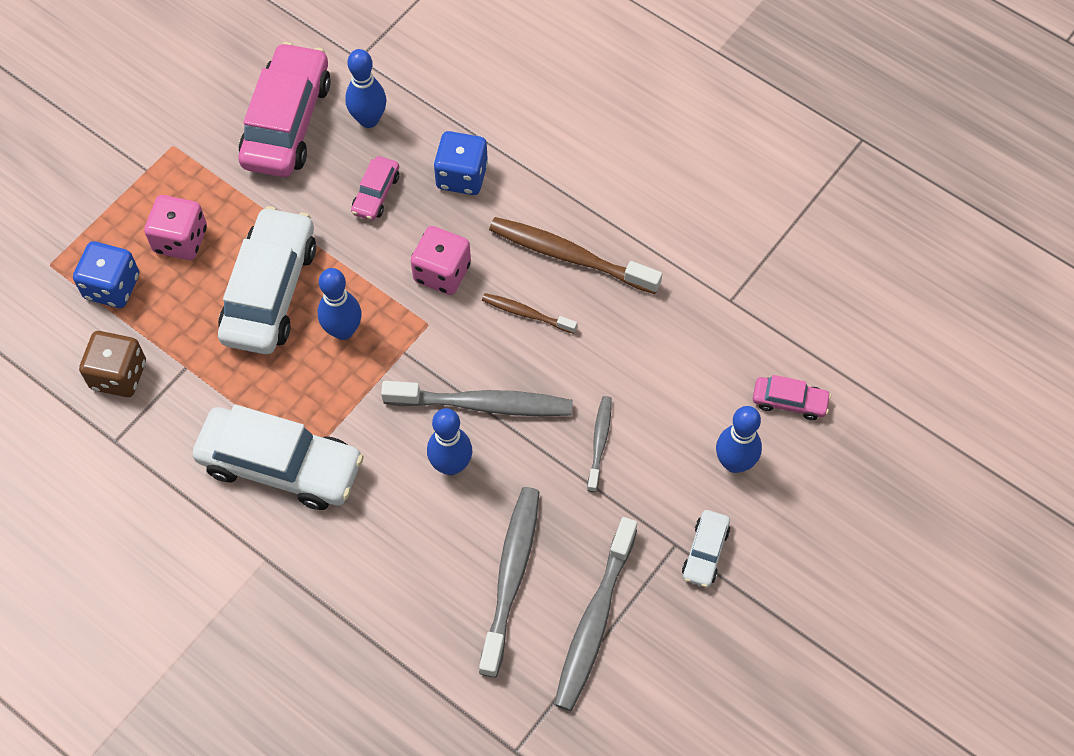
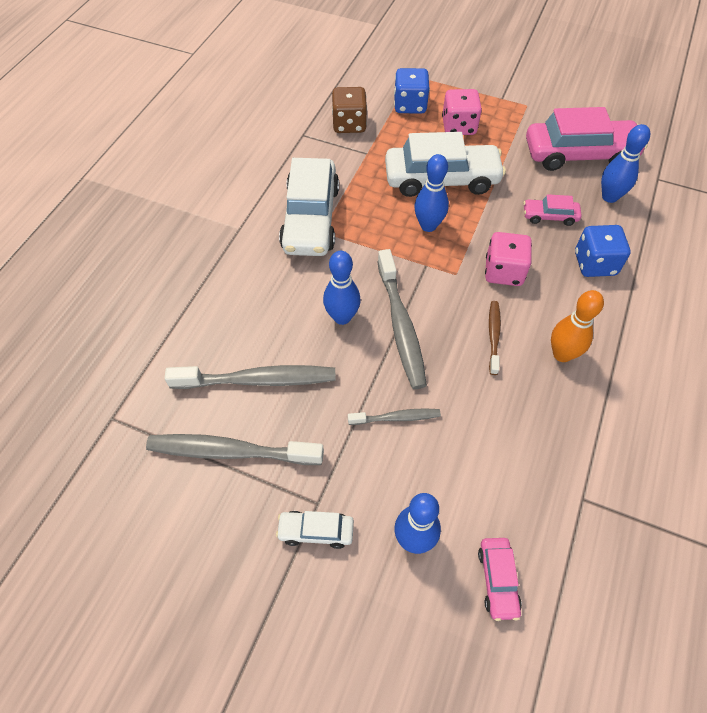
camera: 75 degrees right, 5 degrees down
(569, 256) = (562, 354): brown toothbrush -> orange bowling pin

